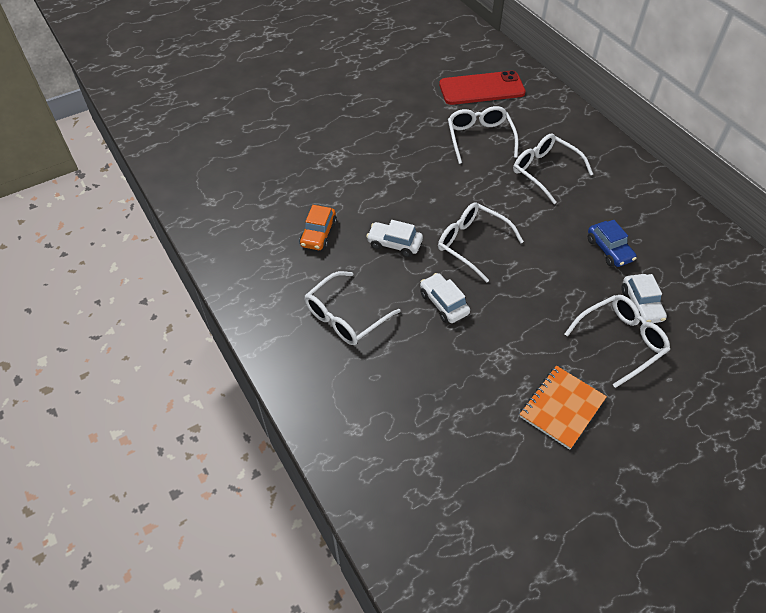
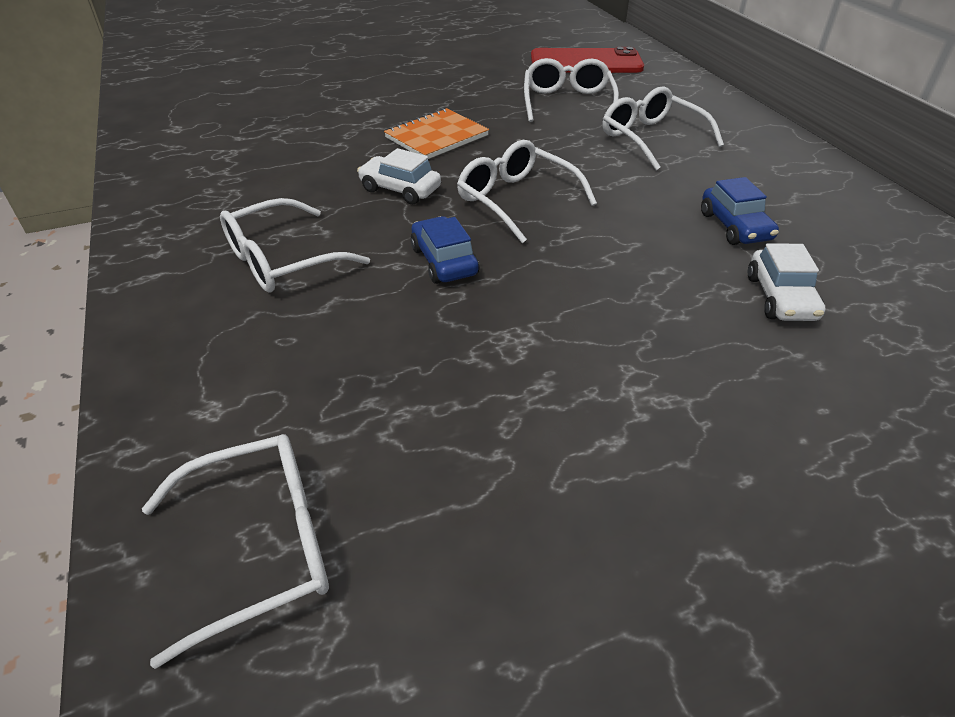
camera: 10 degrees right, 10 degrees down
(318, 234) = (297, 170): orange car -> none
(444, 303) = (444, 261): white car -> blue car
(562, 408) = (602, 428): orange notebook -> orange notebook (436, 137)
(621, 341) = (736, 343): white glasses -> white glasses (261, 546)

